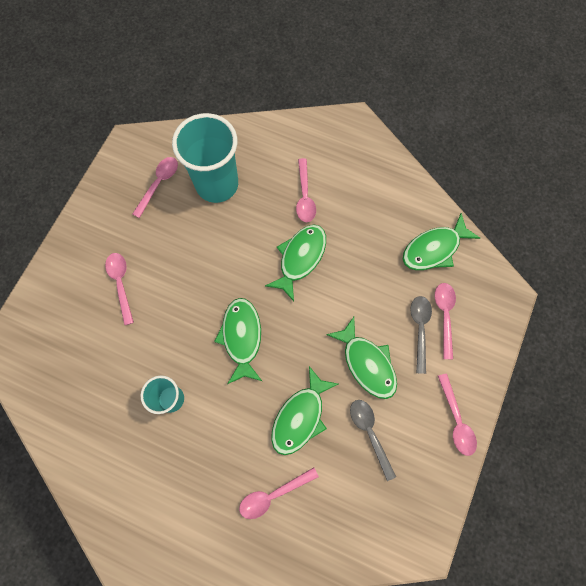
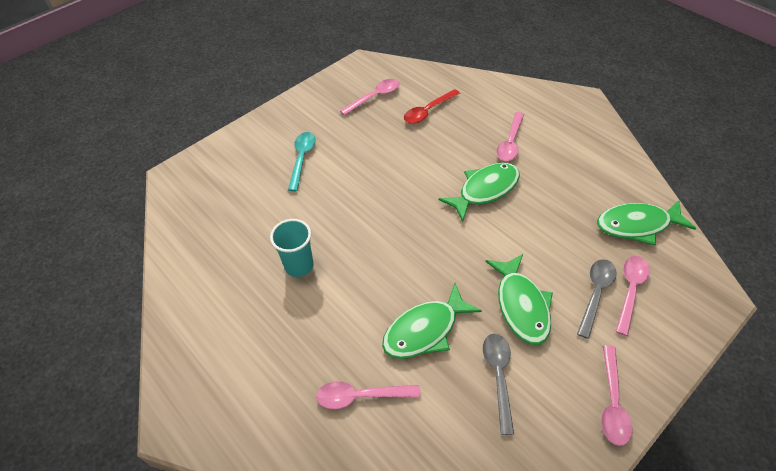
camera: 25 degrees right, 20 degrees down
(121, 284) = (302, 159): pink spoon -> turquoise spoon
(217, 184) = (428, 111): turquoise cup -> red spoon
(241, 337) = (395, 237): green fish -> none

